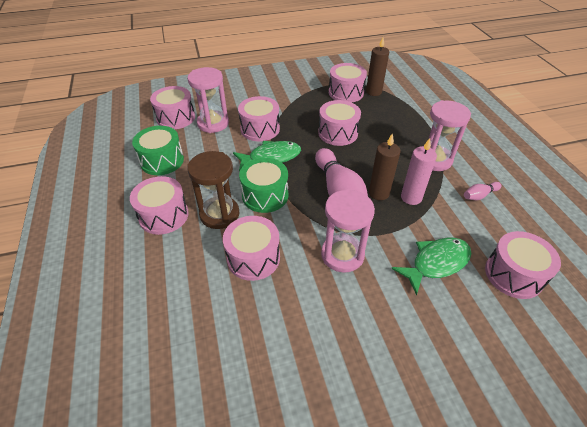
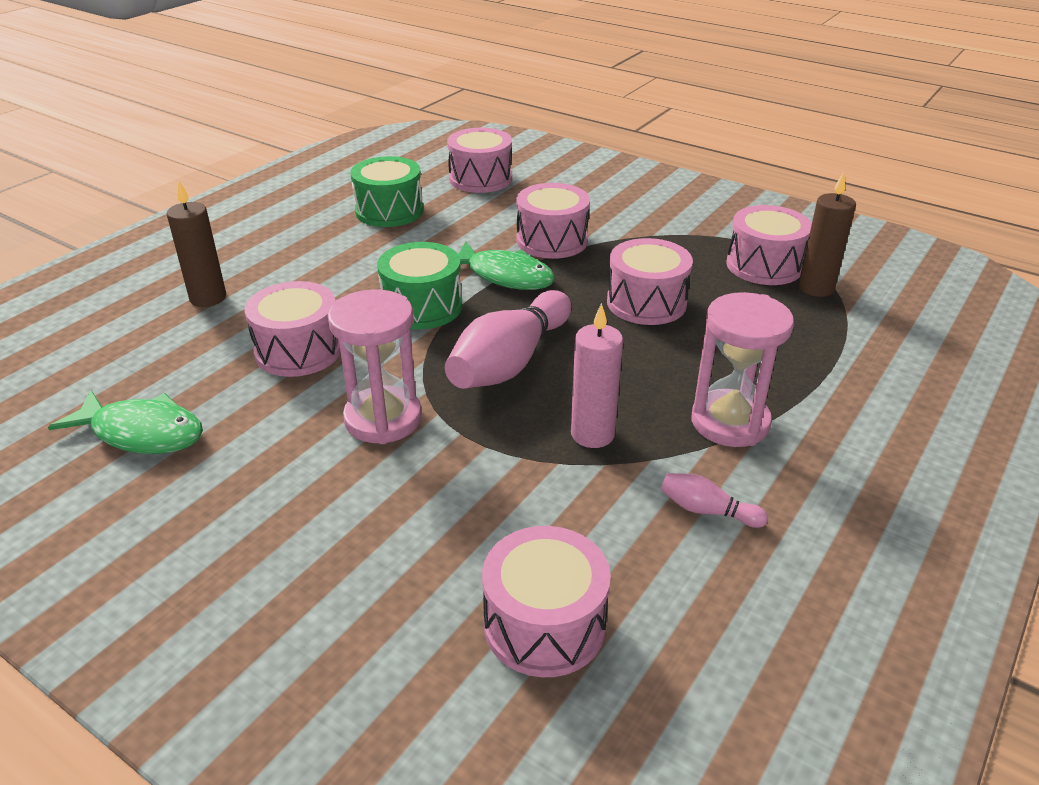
camera: 50 degrees right, 10 degrees down
(164, 215) = (299, 259): pink drum -> none
(213, 123) = (509, 205): pink hourglass -> none
(219, 214) = (345, 292): brown hourglass -> none
(379, 193) = (558, 398): brown candle -> brown candle (208, 298)
(436, 263) = (469, 519): green fish -> green fish (142, 433)

